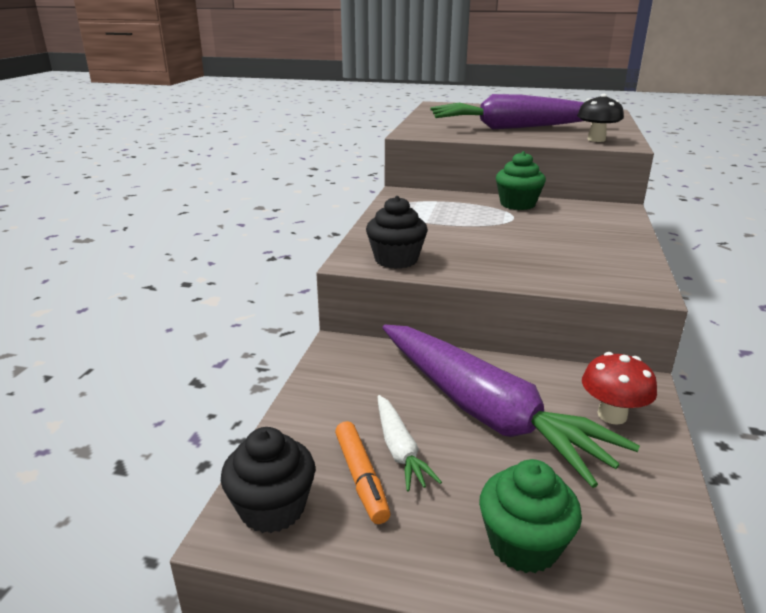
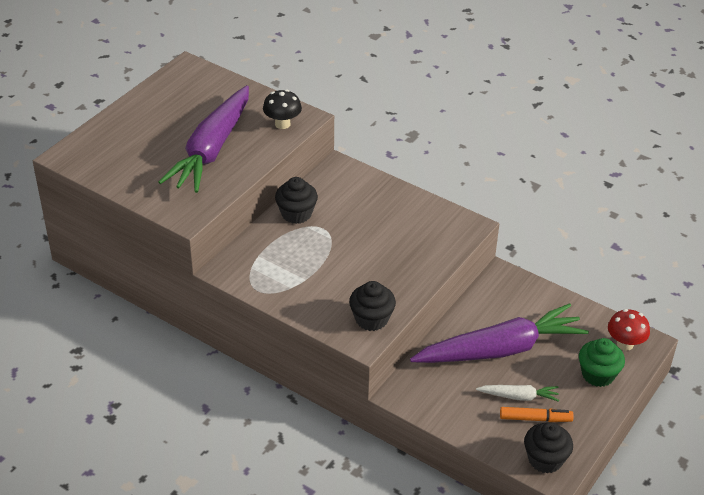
camera: 70 degrees left, 15 degrees up
(517, 204) = (296, 214): green cupcake -> black cupcake
(612, 415) = (523, 300): red mushroom -> red mushroom (625, 344)

